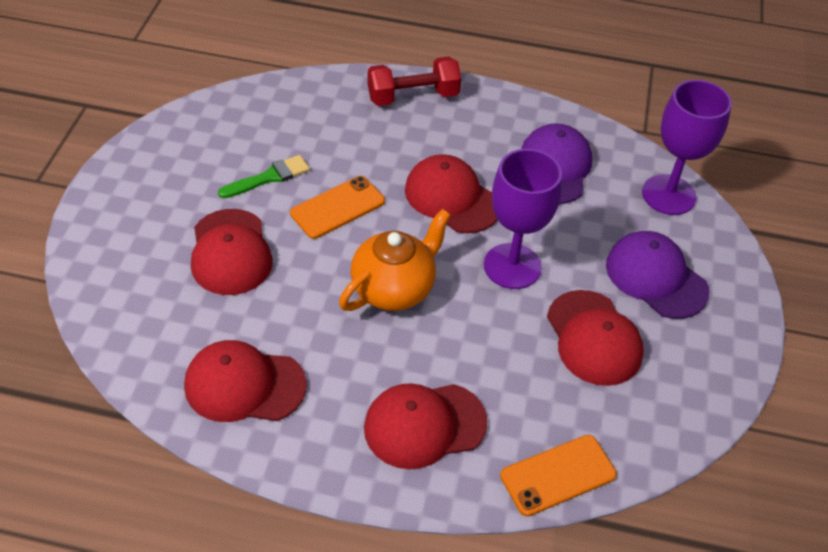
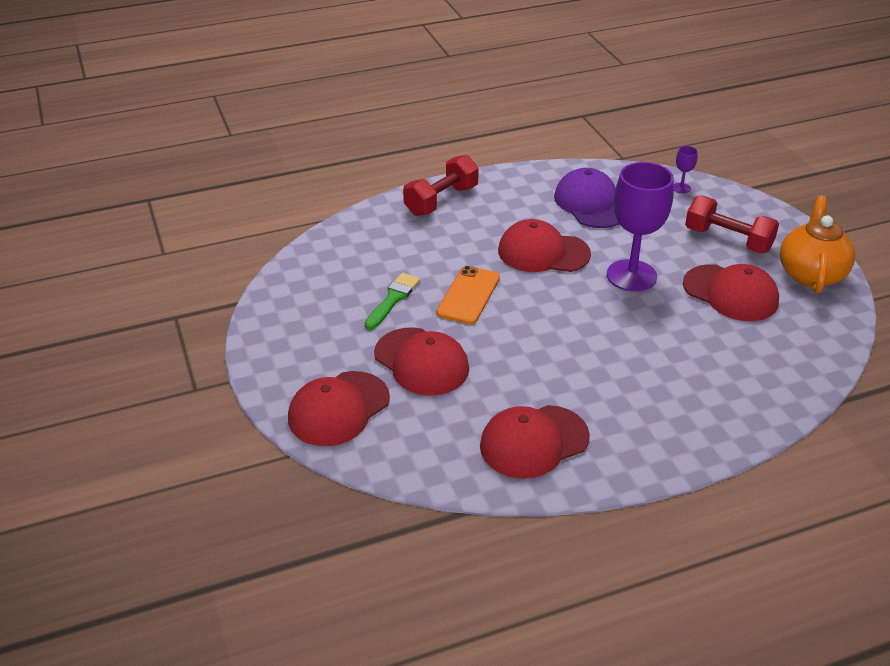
camera: 30 degrees left, 10 degrees down
(394, 288) = (568, 327): orange teapot -> orange teapot (810, 274)
(424, 425) = (685, 400): red cap -> red cap (338, 409)
(558, 475) = (800, 384): orange phone -> none
(656, 277) = (728, 240): purple cap -> red dumbbell
(668, 195) = (681, 188): purple goblet -> purple goblet, size x0.41

